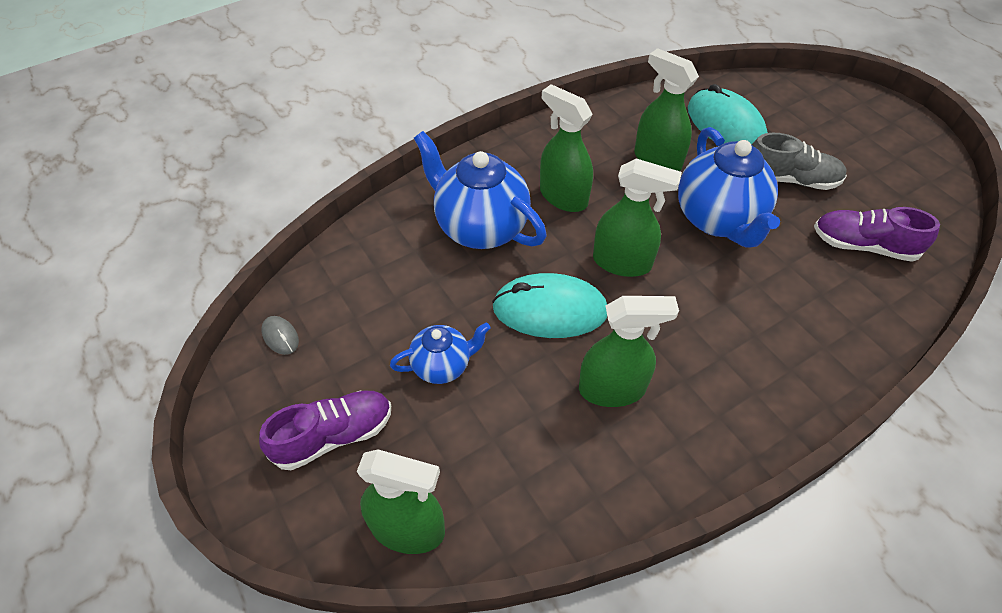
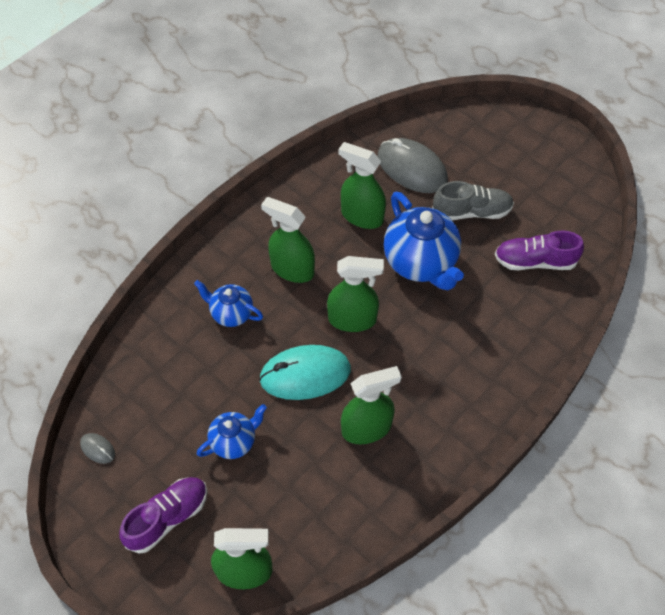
camera: 15 degrees left, 5 degrees up
(480, 227) = (231, 313): blue teapot -> blue teapot, size x0.55
(725, 125) = (412, 168): turquoise mouse -> grey mouse

